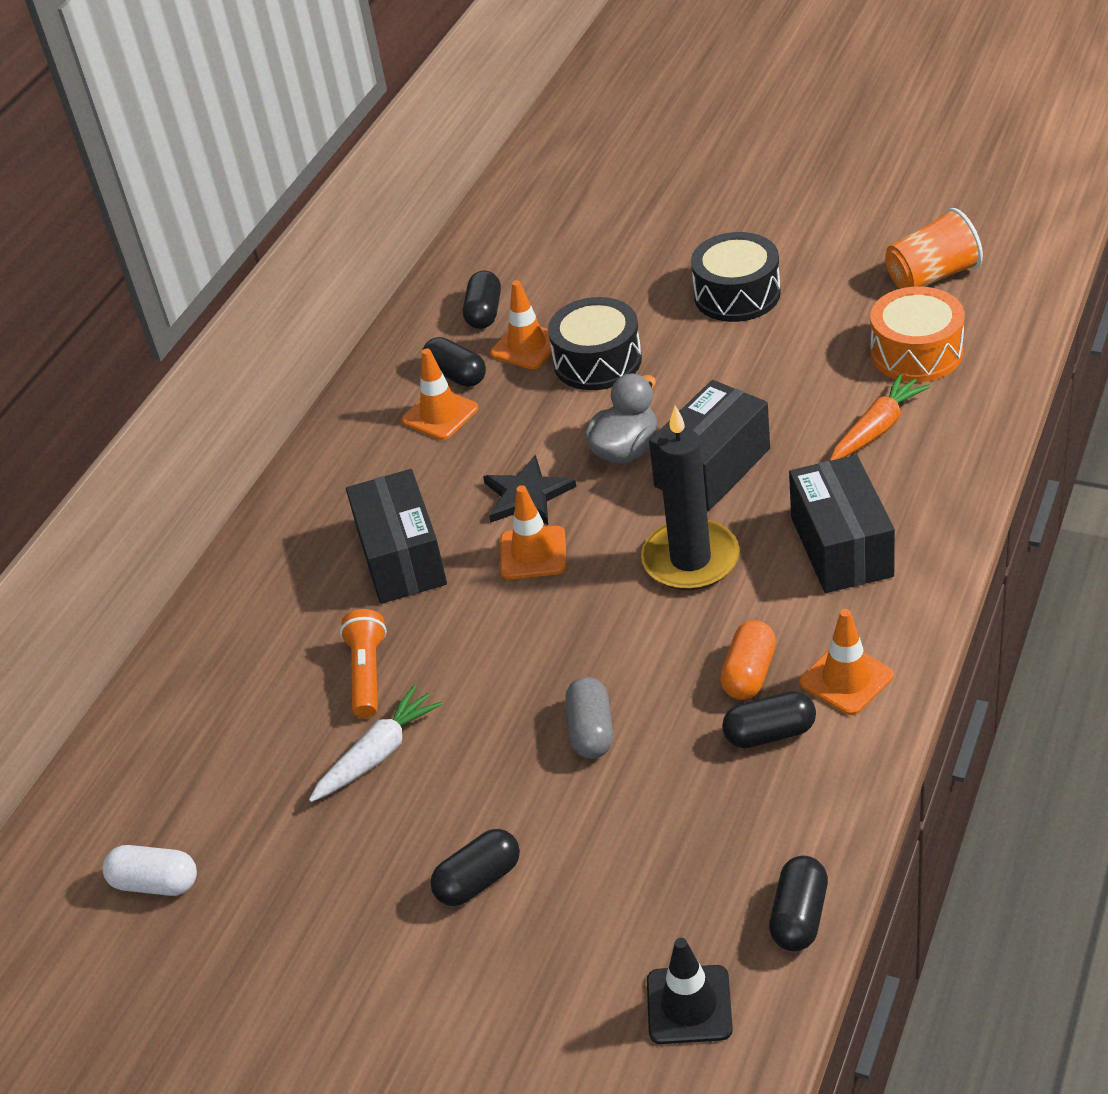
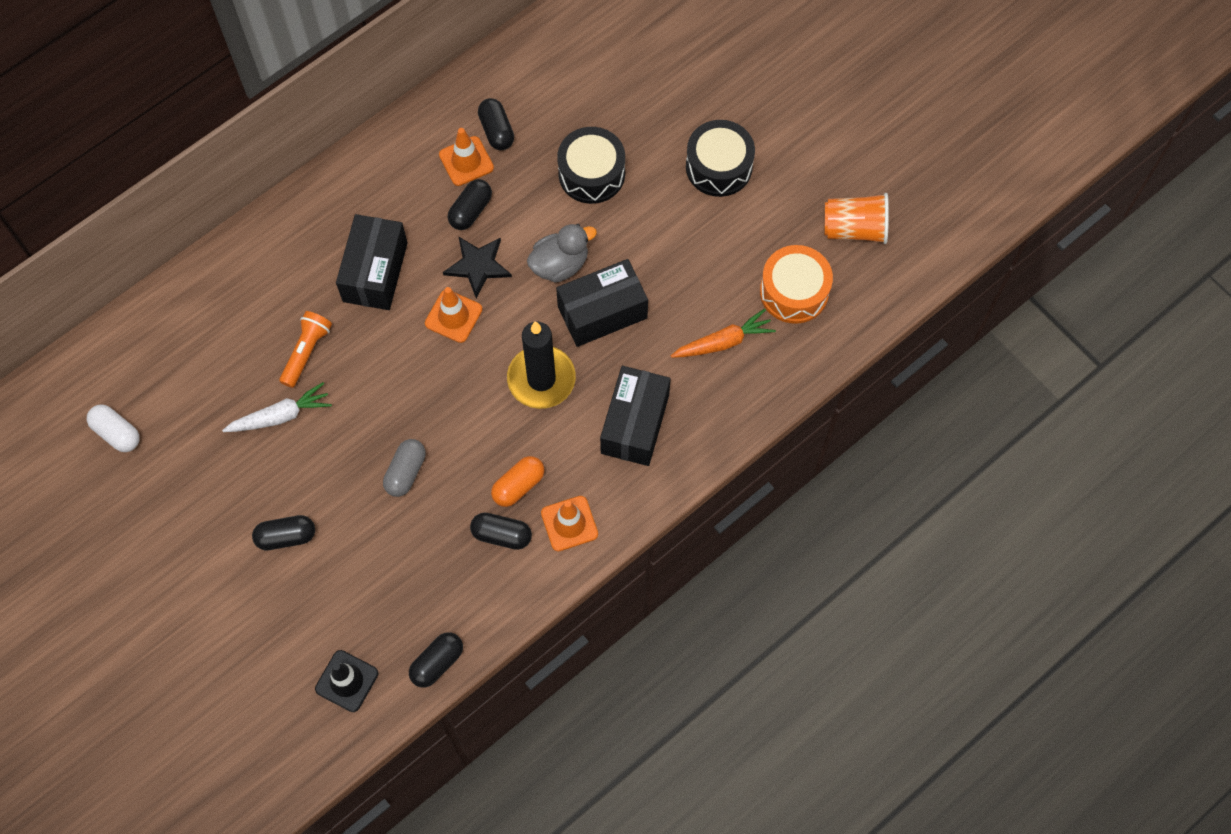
camera: 20 degrees right, 25 degrees up
(484, 313) = (548, 82): black capsule -> black capsule (470, 211)
(527, 346) = (556, 131): orange traffic cone -> none

